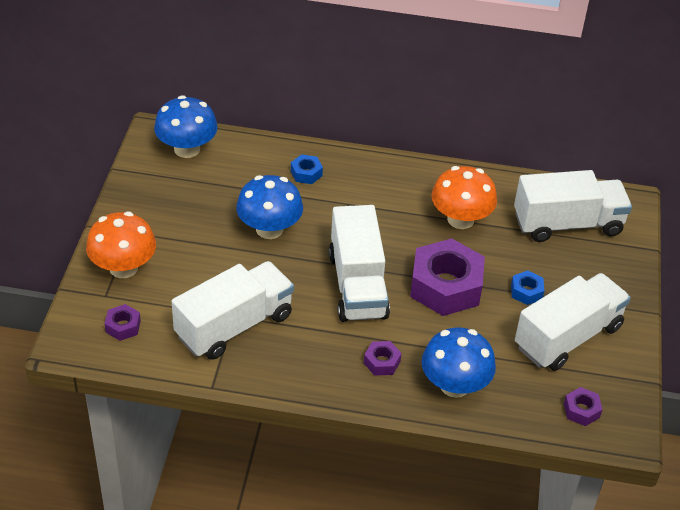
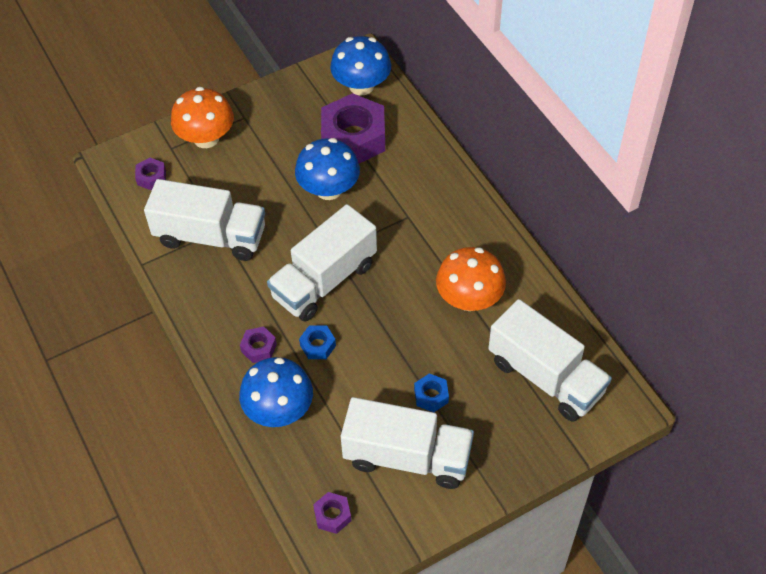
camera: 55 degrees right, 10 degrees up
(306, 173) = (413, 169): blue nut -> blue nut (318, 345)
(445, 286) = (381, 337): purple nut -> purple nut (353, 138)

